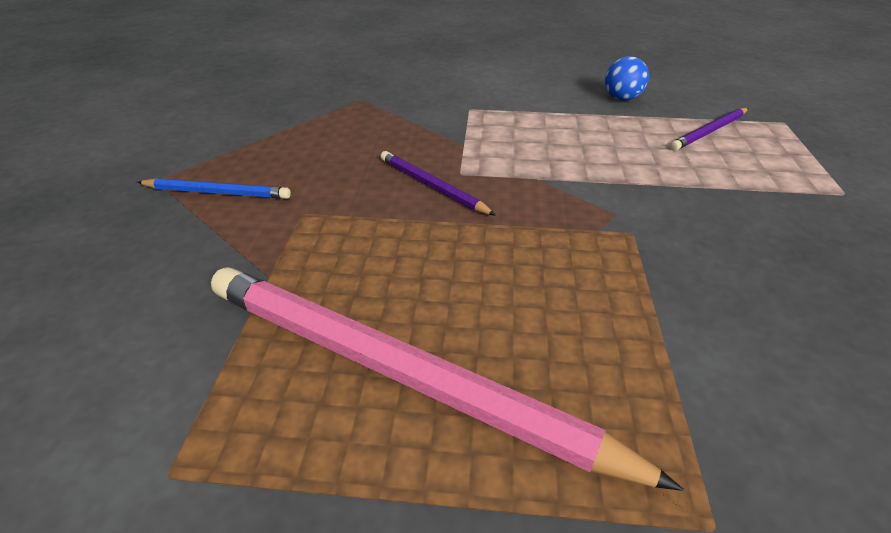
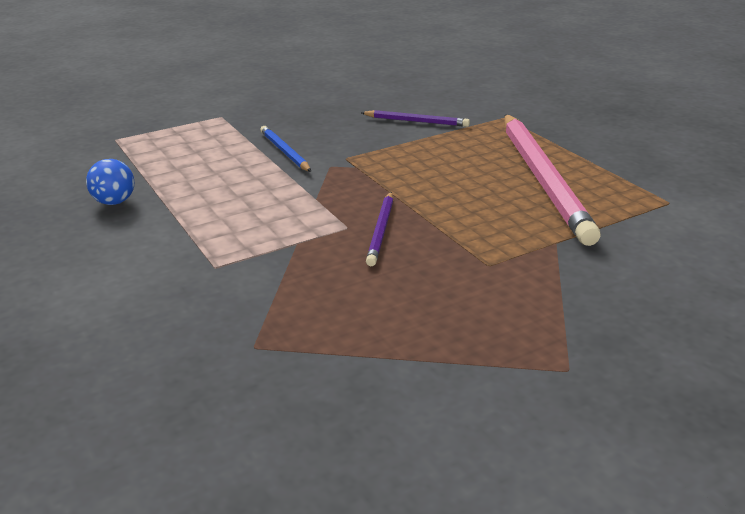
camera: 125 degrees left, 10 degrees down
(217, 192) = (528, 319): blue pencil -> blue pencil (284, 152)
(710, 131) = (161, 159): purple pencil -> purple pencil (416, 121)

